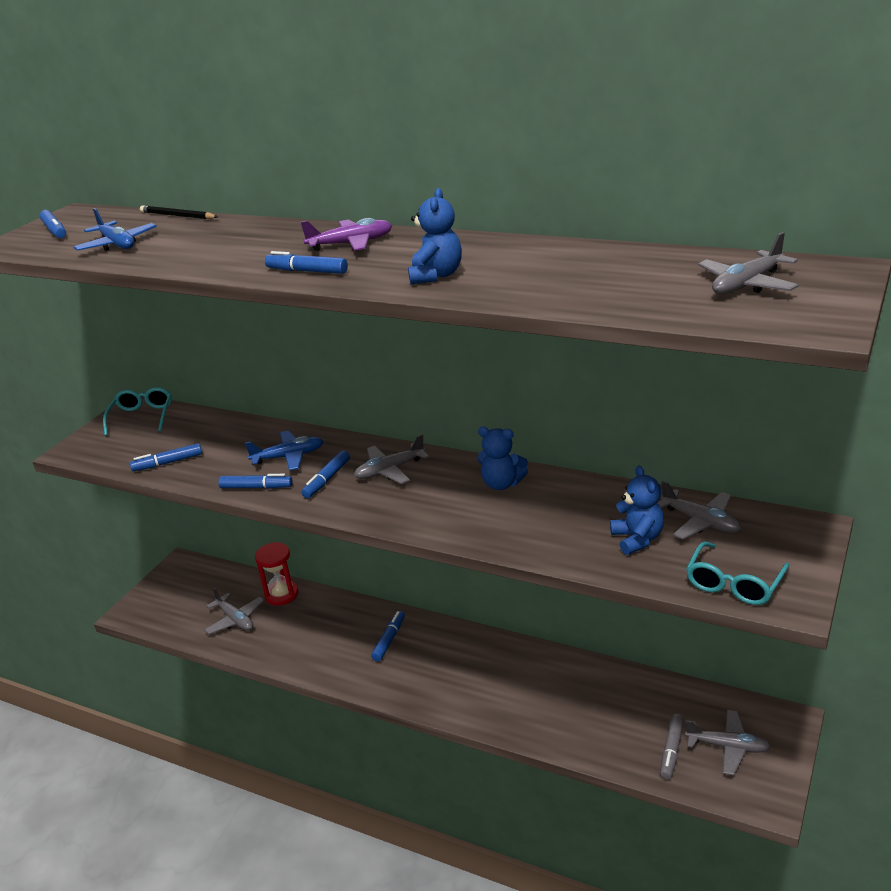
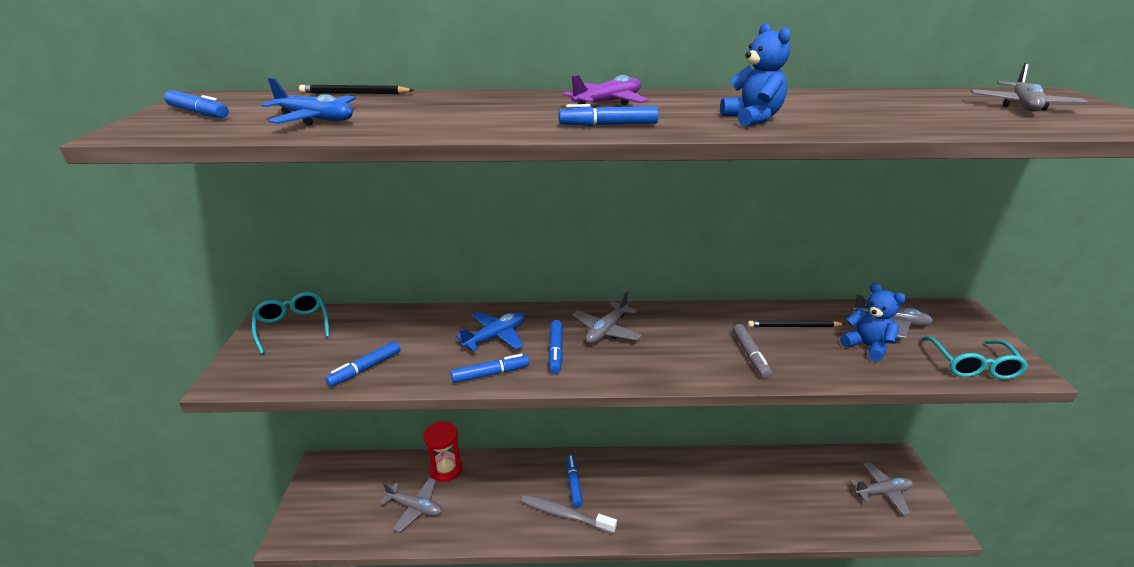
camera: 30 degrees left, 0 degrees up
(360, 664) = (564, 514): none -> grey toothbrush
(502, 484) = (714, 323): blue teddy bear -> none
(581, 504) = (793, 326): none -> black pencil
(671, 750) = (852, 508): grey marker -> grey marker (750, 355)

